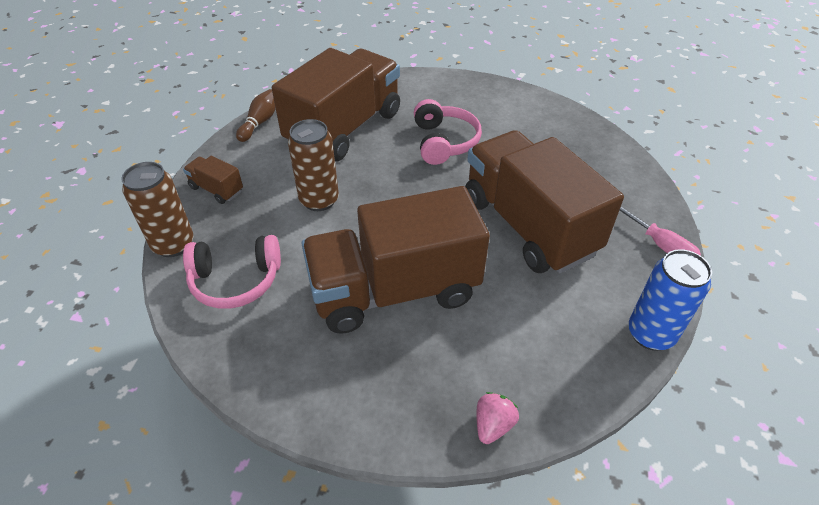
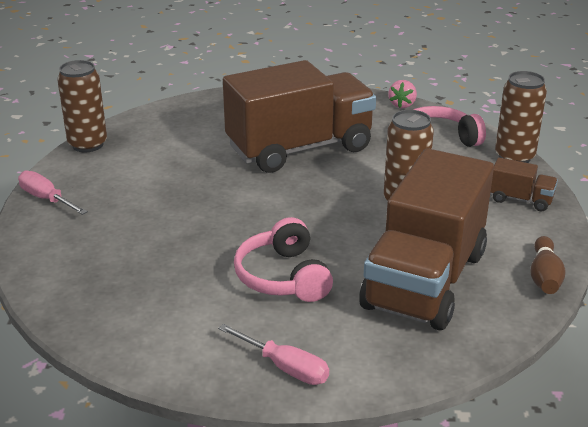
camera: 170 degrees right, 15 degrees down
(453, 88) = (286, 368): none -> pink screwdriver
(493, 425) = (214, 100): pink strawberry -> pink strawberry (402, 105)
(528, 225) = (178, 202): brown truck -> none
(650, 334) = (87, 144): blue can -> brown can

